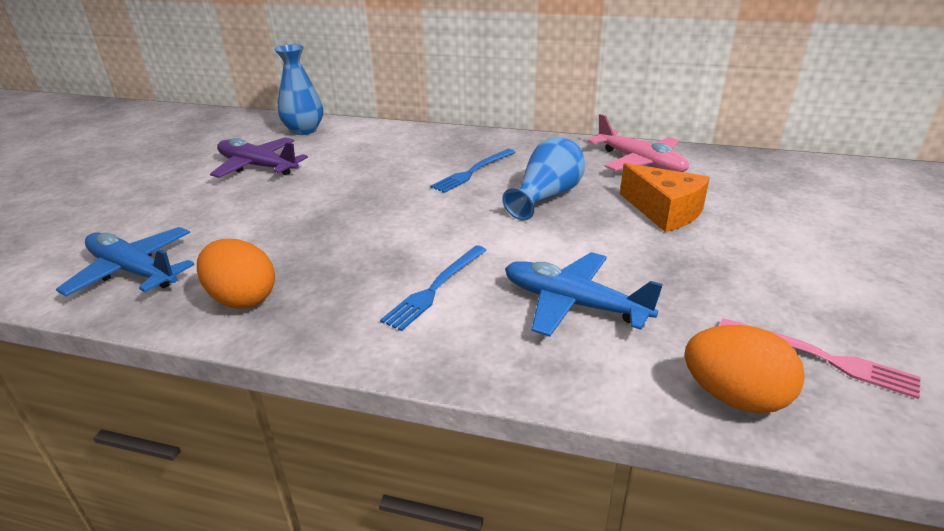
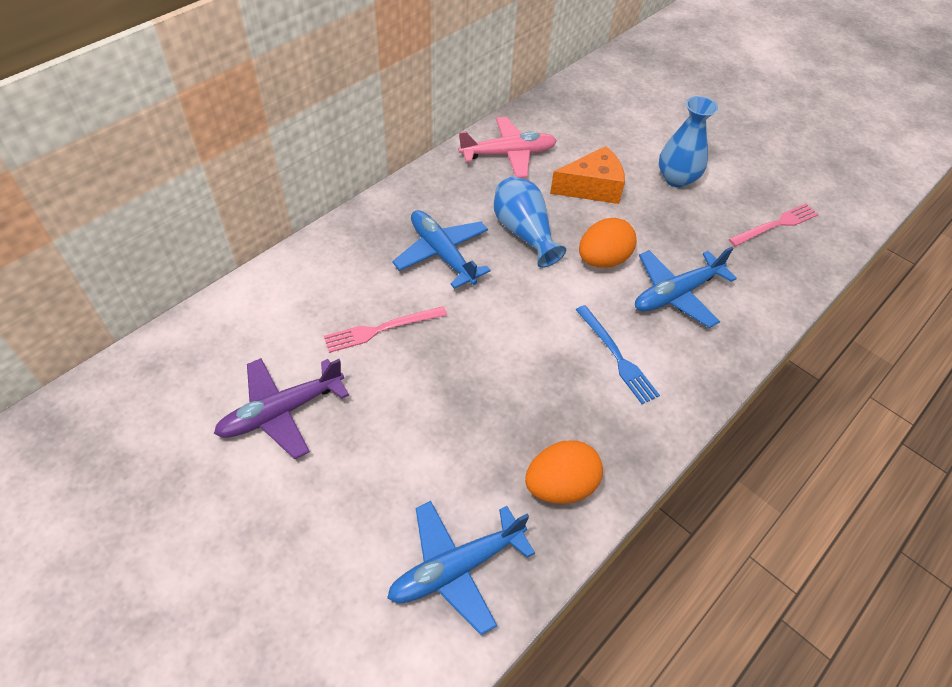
camera: 65 degrees left, 20 degrees up
(304, 130) = (209, 342): blue vase -> blue vase (676, 179)
(364, 174) = (381, 329): none -> pink fork
(473, 172) = (442, 254): blue fork -> blue plane
(734, 397) = (790, 276): orange egg -> orange egg (603, 260)

